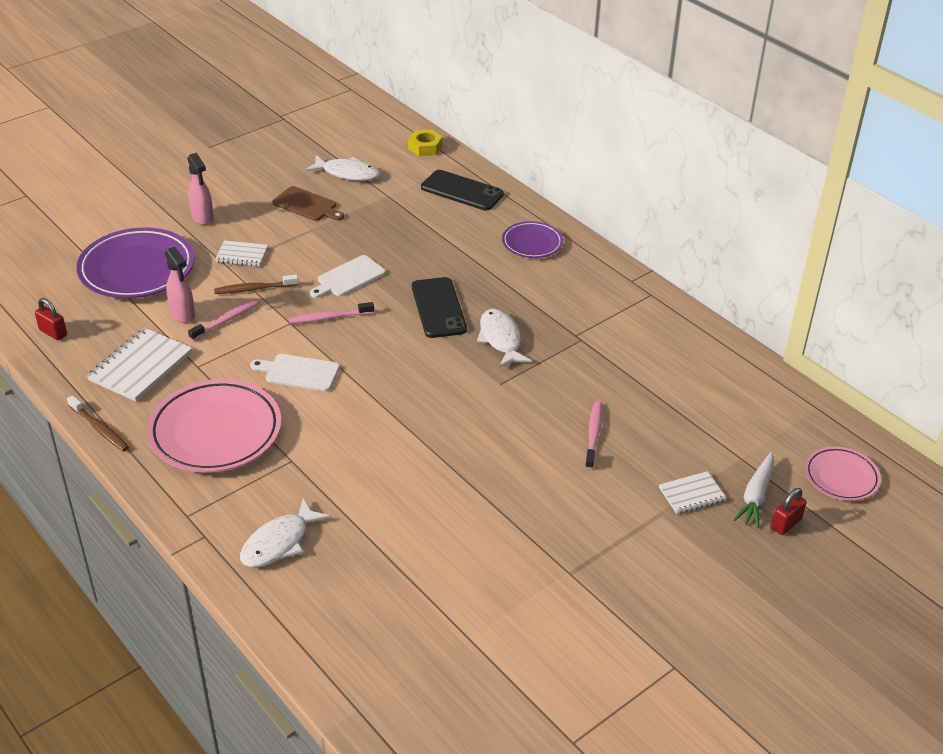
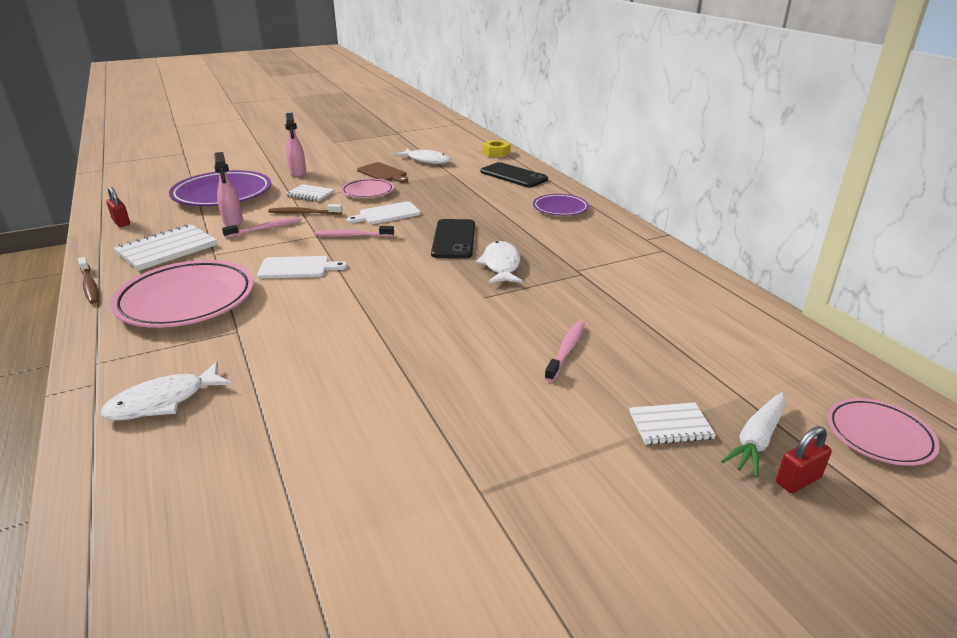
camera: 15 degrees right, 10 degrees down
(299, 373) = (297, 268): white cutting board -> white cutting board turned 150 degrees clockwise
(307, 242) = (368, 192): none -> pink plate

